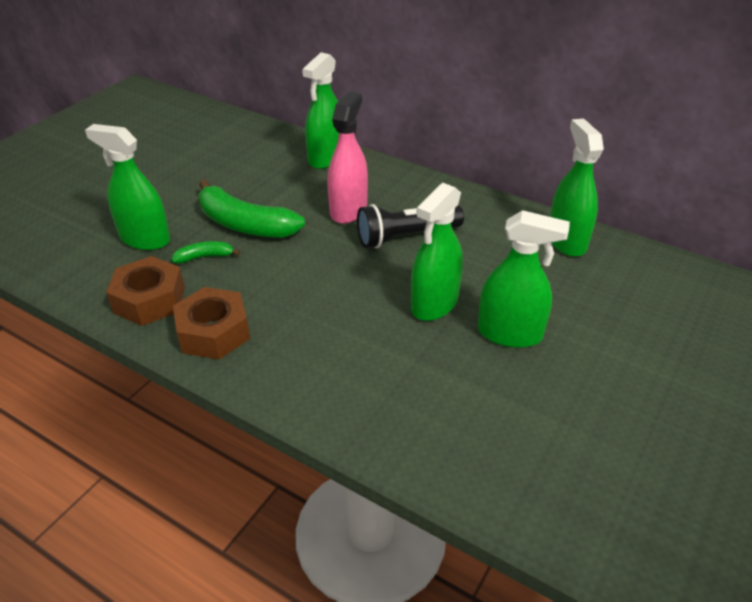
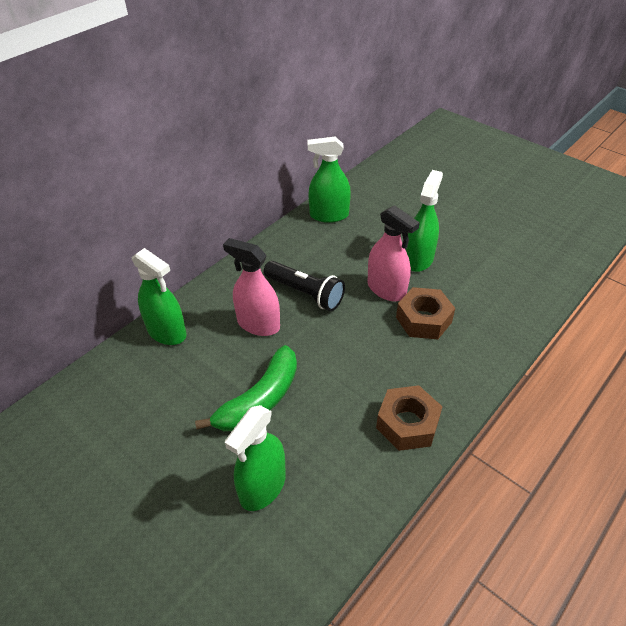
camera: 80 degrees left, 5 degrees up
(149, 300) = (360, 475): brown nut -> brown nut (423, 320)
(204, 257) = (304, 432): green banana -> none
(406, 237) = (305, 293): black flashlight -> black flashlight turned 45 degrees counterclockwise
(434, 304) = (386, 289): green spray bottle -> pink spray bottle

